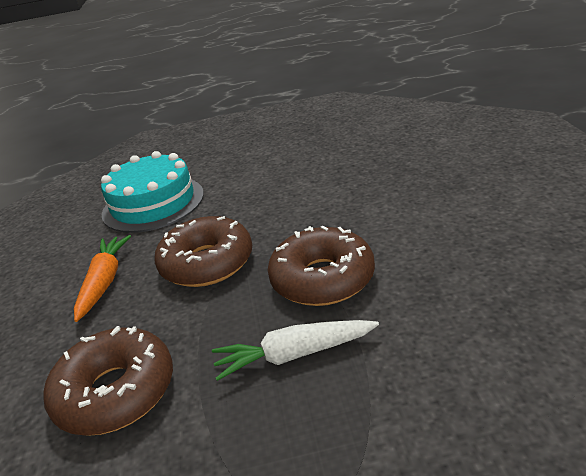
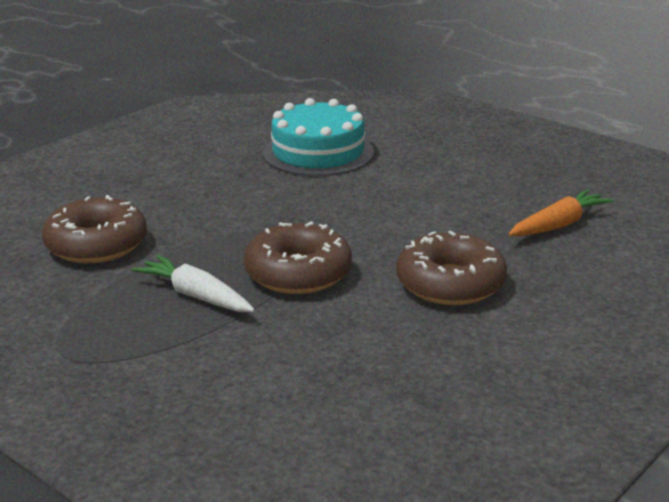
camera: 45 degrees right, 5 degrees down
(104, 282) = (196, 184): orange carrot -> orange carrot (558, 225)
(207, 263) = (264, 215): brown donut -> brown donut (450, 284)

